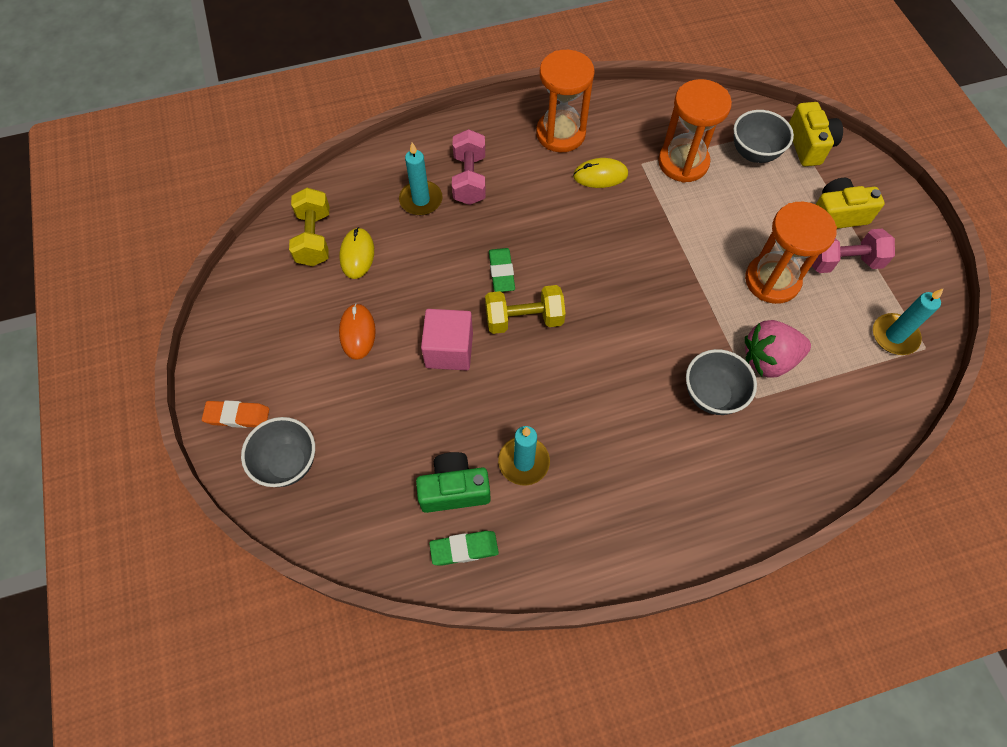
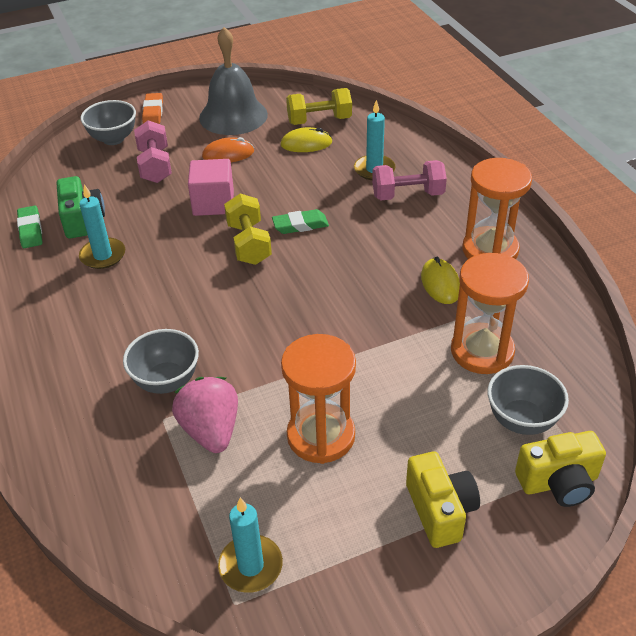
camera: 85 degrees right, 20 degrees down
(276, 324) = (233, 116): none -> grey bell
(842, 262) = (362, 512): pink dumbbell -> pink dumbbell (155, 166)

